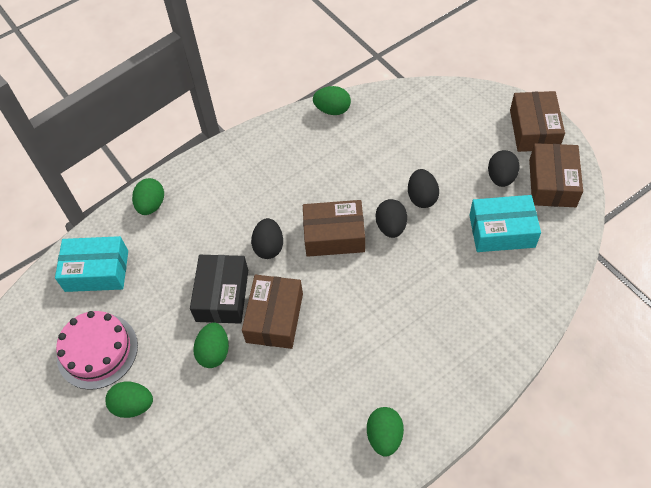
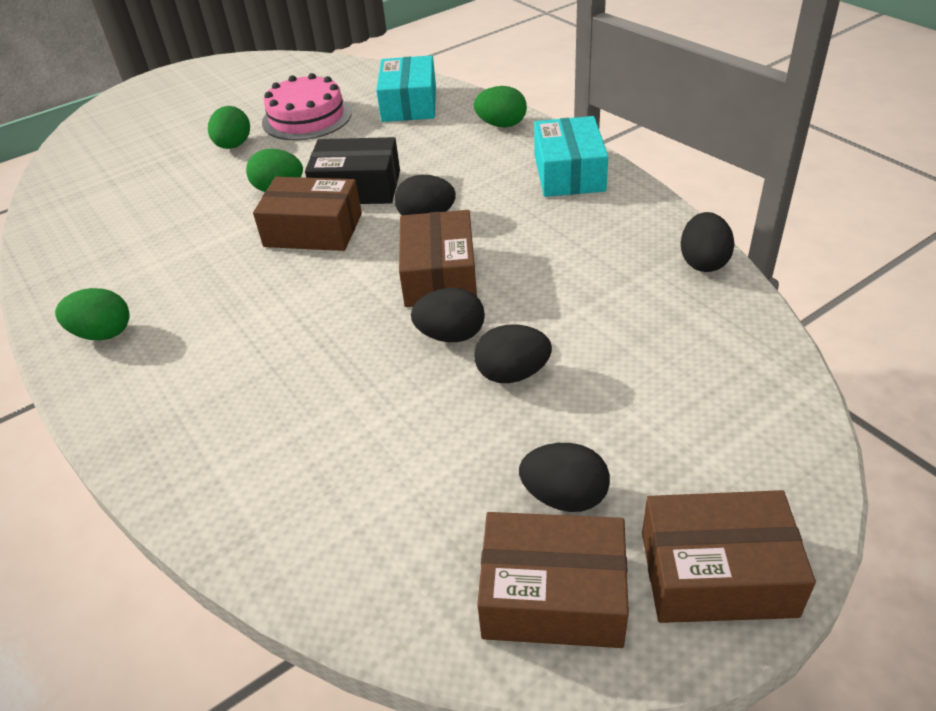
camera: 90 degrees right, 15 degrees down
(332, 110) = (703, 262): green egg -> black egg
(502, 231) = (428, 489): turquoise box -> turquoise box (569, 173)

